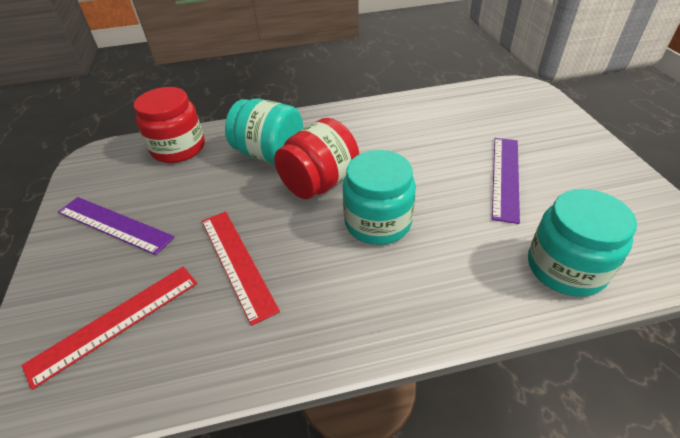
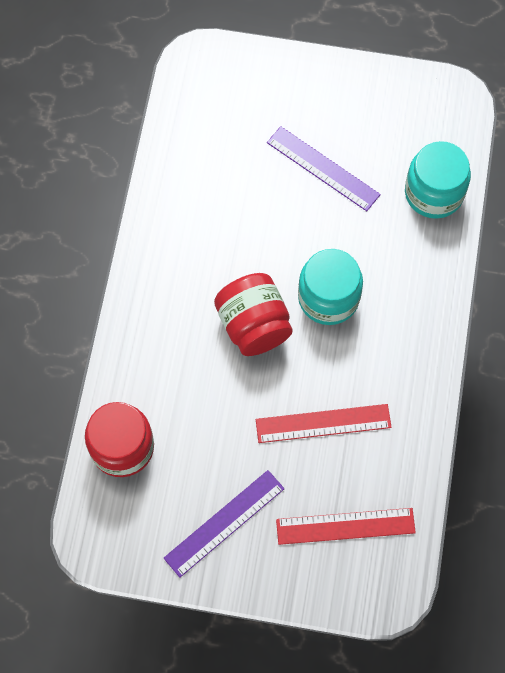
camera: 70 degrees left, 25 degrees up
(116, 322) = (345, 526): red ruler -> red ruler turned 75 degrees counterclockwise
(270, 154) = (183, 356): turquoise jar -> none

